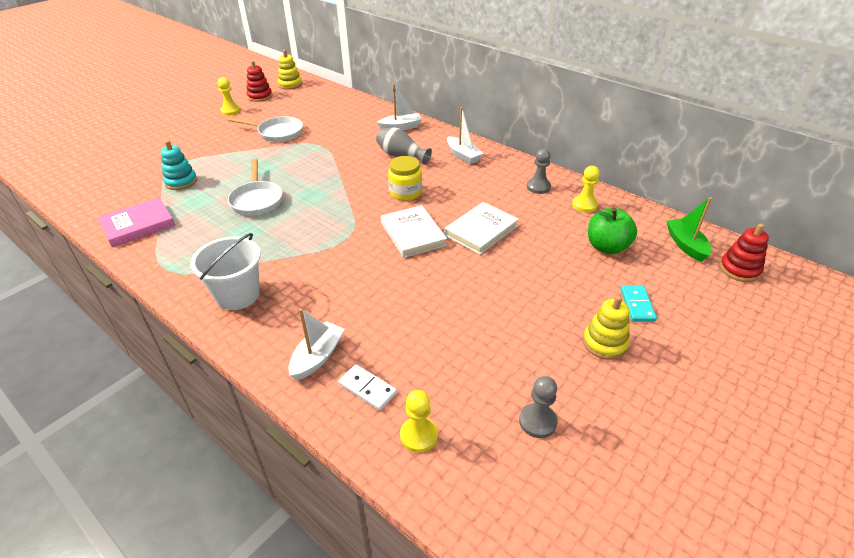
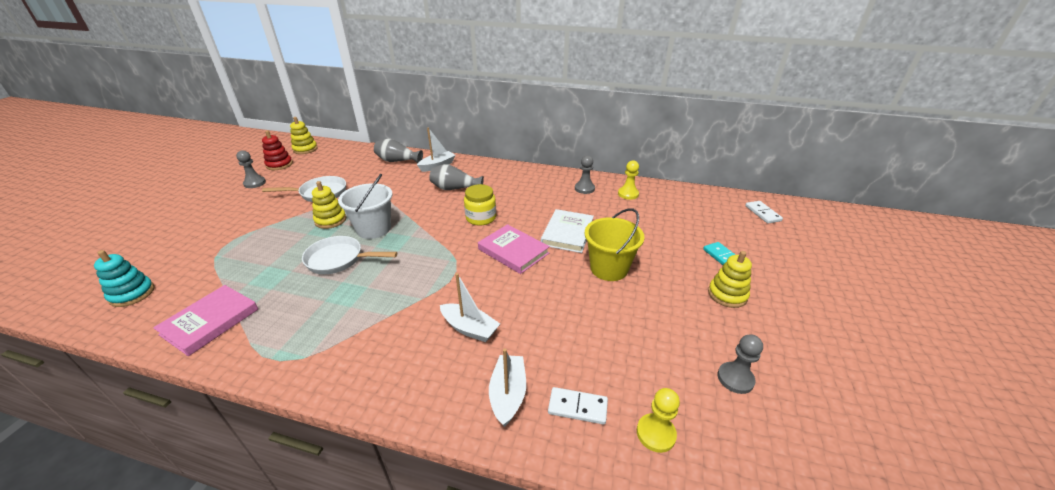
camera: 25 degrees left, 5 degrees down
(181, 182) = (238, 263): turquoise stacking toy -> turquoise stacking toy (132, 294)
(230, 111) = (254, 183): yellow pawn -> grey pawn
(237, 295) = (380, 360): white bucket -> white bucket (374, 229)
(257, 200) = (339, 259): white pan -> white pan turned 135 degrees clockwise
(271, 161) = (330, 220): none -> yellow stacking toy
(365, 114) = (397, 161): none -> grey vase
(413, 234) = (513, 251): white book -> pink book
(463, 156) = (507, 177): white boat -> white boat (469, 328)
(496, 278) = (609, 268): none -> yellow bucket
(607, 247) = (668, 221): green apple -> none
(686, 245) = (717, 205): green boat -> none
(739, 269) = (762, 213): red stacking toy -> white domino

